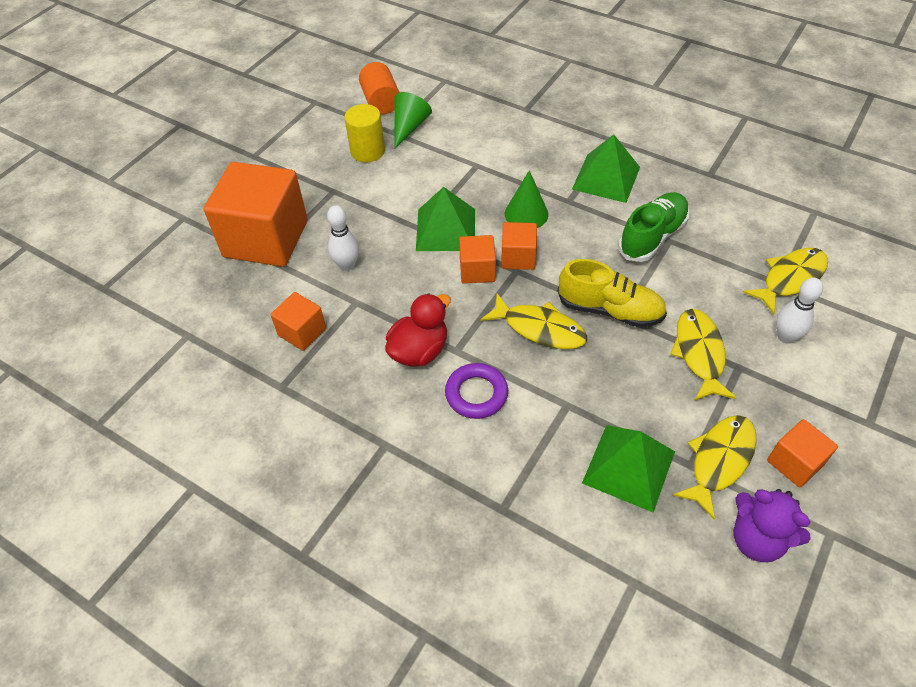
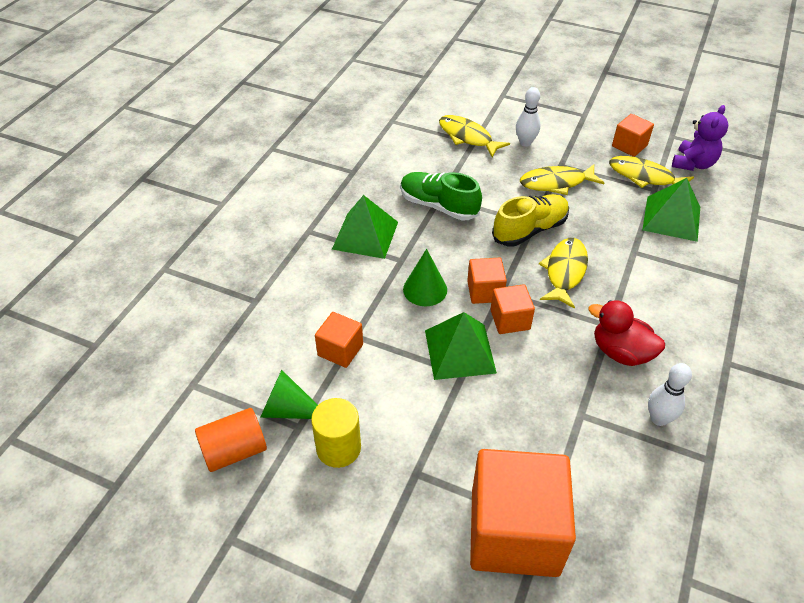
camera: 100 degrees left, 5 degrees down
(302, 332) = (637, 456): orange cube -> orange cube (340, 350)
(347, 265) = (533, 433): white bowling pin -> white bowling pin (658, 418)
(476, 394) = (649, 307): purple ring -> none
(609, 310) = (530, 230): yellow shoe -> yellow shoe turned 45 degrees clockwise

